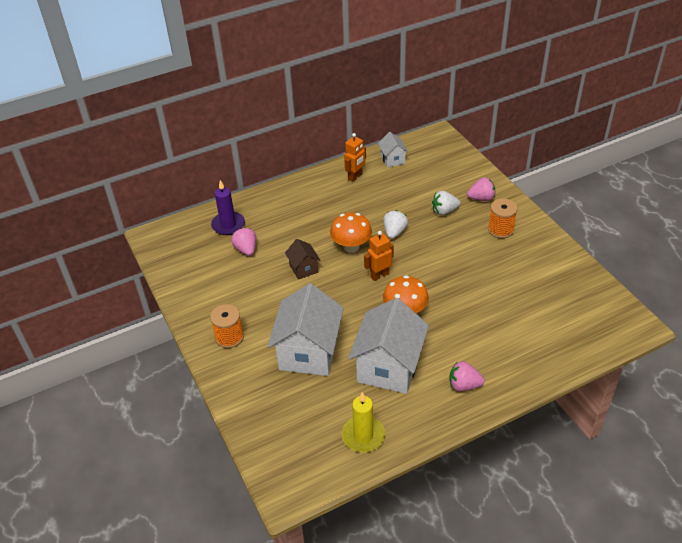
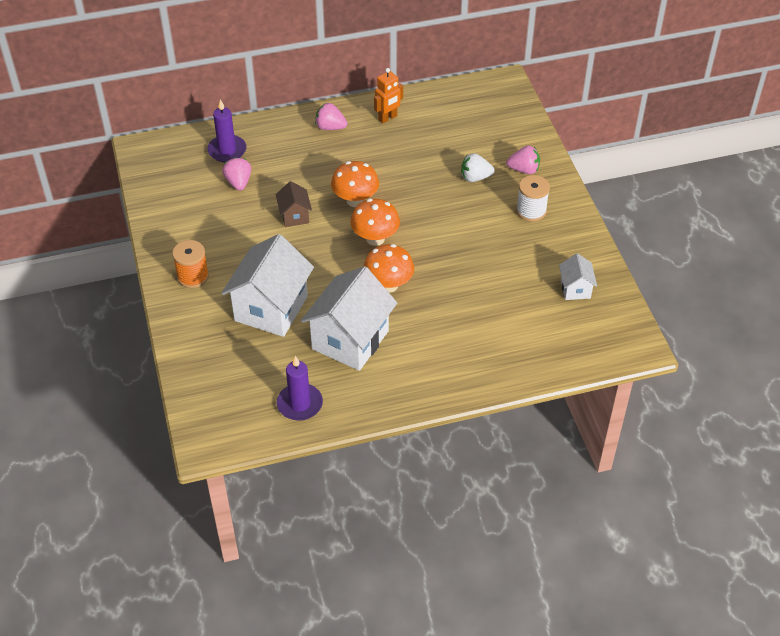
camera: 10 degrees right, 5 degrees up
(363, 435) = (300, 404): yellow candle -> purple candle
(379, 275) = (375, 238): orange robot -> orange mushroom
(392, 159) = (438, 104): white house -> white house (575, 289)
(394, 232) = (409, 192): white strawberry -> none
(464, 385) = (423, 374): pink strawberry -> pink strawberry (330, 127)
(500, 230) = (531, 211): orange spool -> white spool

